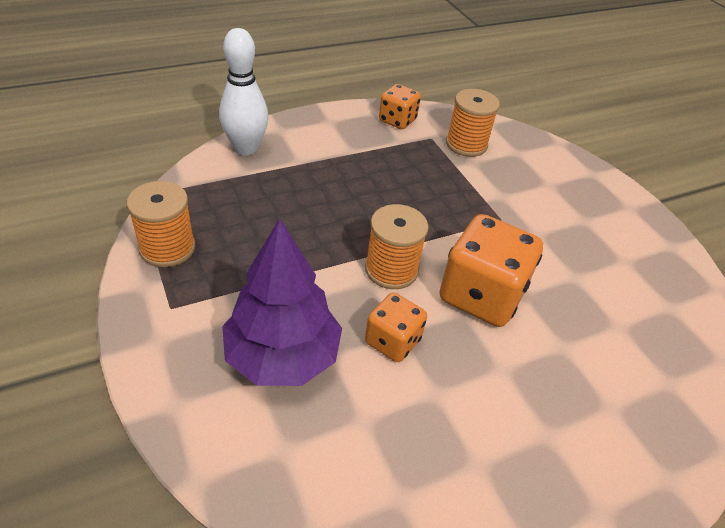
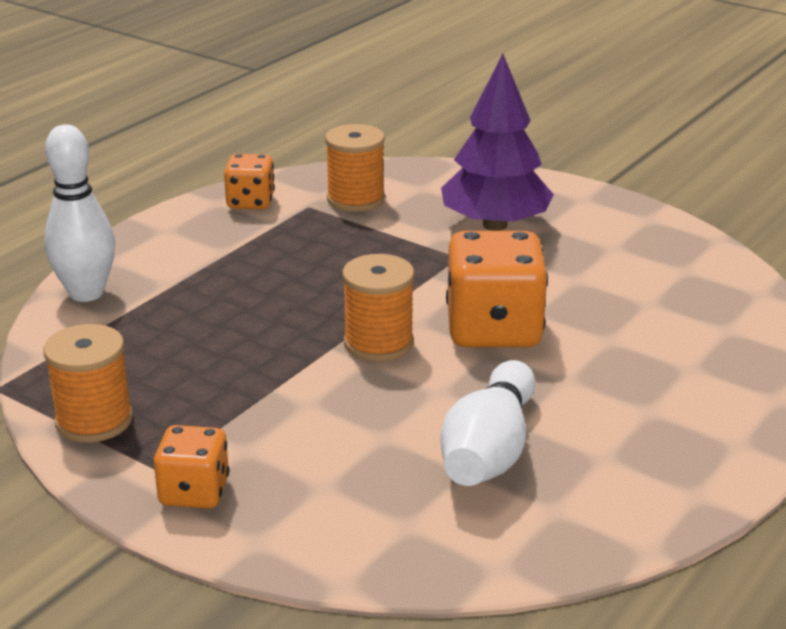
camera: 25 degrees left, 15 degrees down
(283, 356) = (332, 457): purple tree -> purple tree (495, 225)
(392, 341) = (436, 400): orange dice -> orange dice (194, 492)
(395, 409) = (489, 451): none -> white bowling pin

